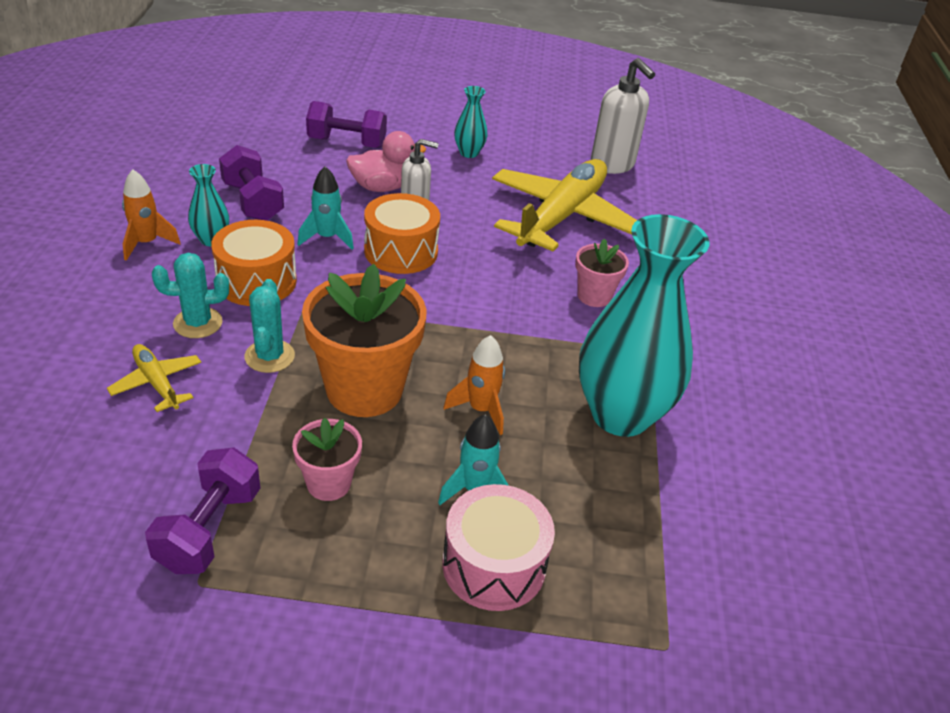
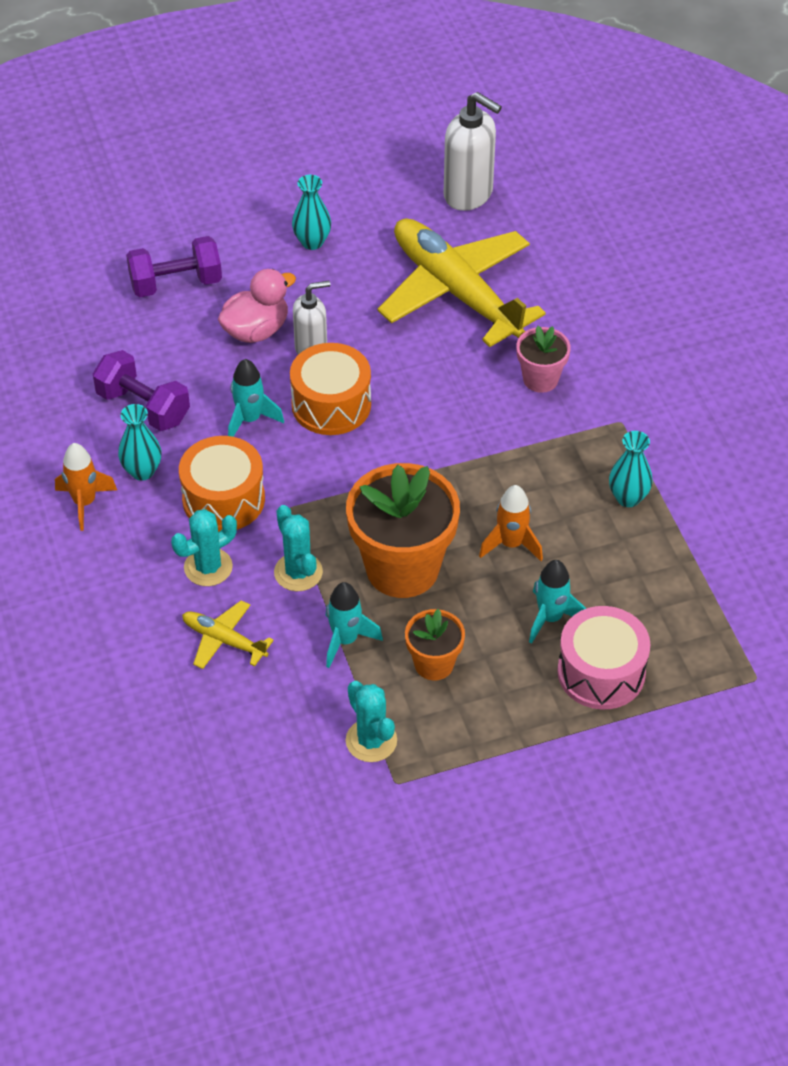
camera: 20 degrees left, 10 degrees up
(209, 529) = (371, 740): purple dumbbell -> turquoise cactus
(263, 427) = (345, 640): none -> turquoise rocket
(328, 483) = (434, 664): pink flower pot -> orange flower pot
(561, 217) = (456, 292): yellow plane -> yellow plane turned 45 degrees counterclockwise
(620, 415) = (628, 498): turquoise vase -> turquoise vase, size x0.43

